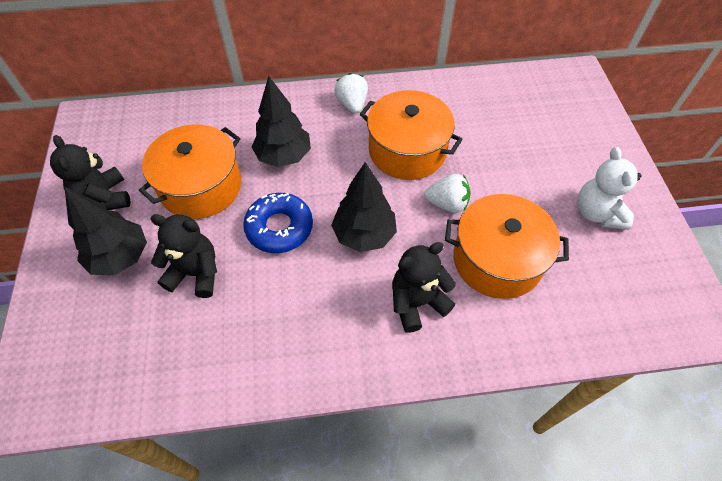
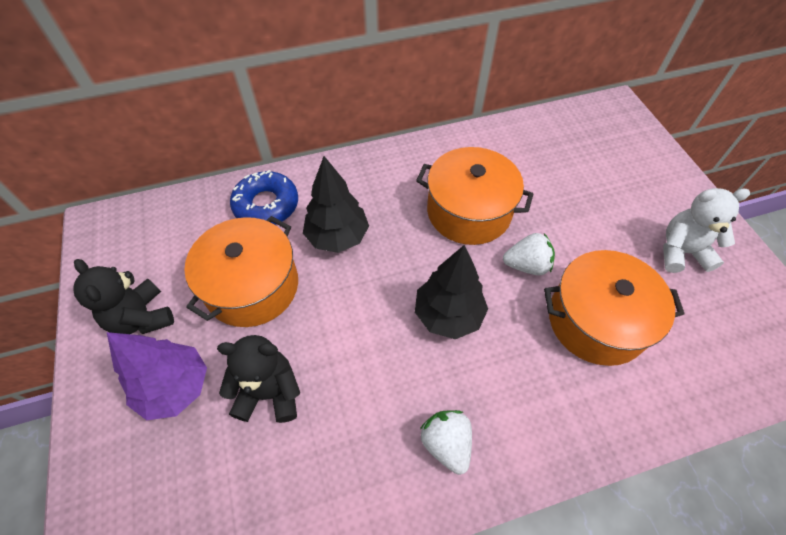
camera: 10 degrees left, 0 degrees up
(120, 257) = (175, 387): black tree -> purple tree
(279, 228) = (353, 321): blue donut -> blue donut (266, 205)
(352, 104) = (397, 168): white strawberry -> white strawberry (446, 443)
(417, 303) = (526, 385): black teddy bear -> none
(597, 213) = (681, 252): white teddy bear -> white teddy bear turned 105 degrees clockwise

